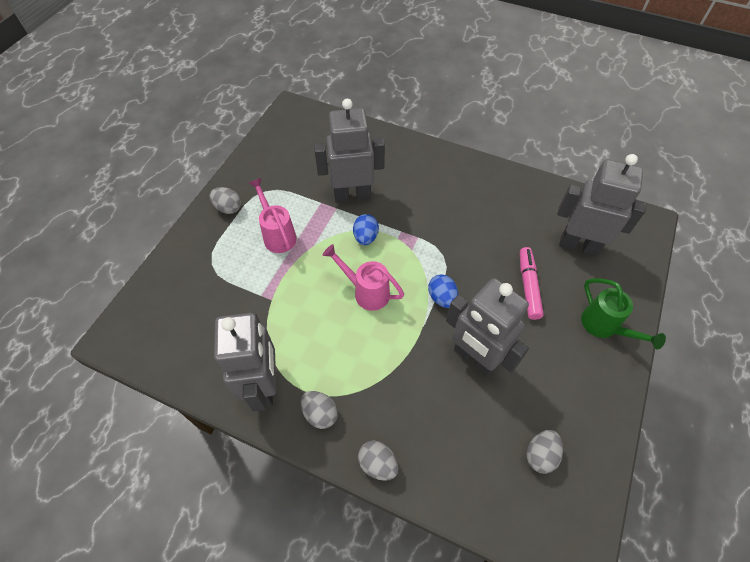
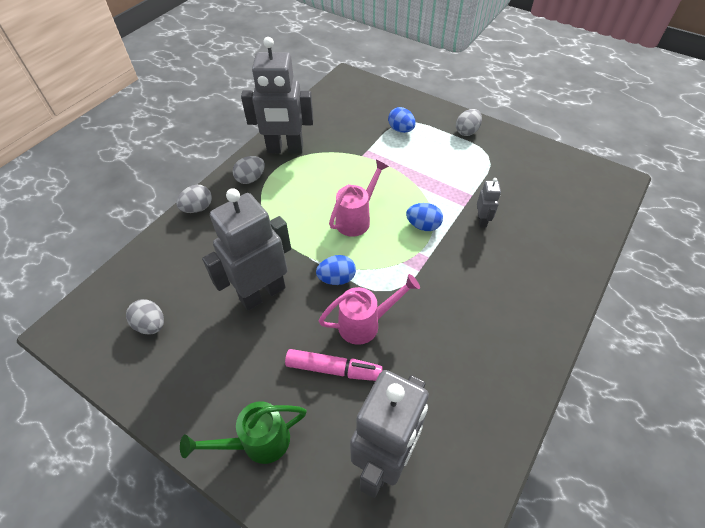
camera: 100 degrees right, 5 degrees down
(225, 266) = (401, 130): none -> blue egg
(277, 234) = (433, 162): pink watering can -> pink watering can (366, 324)
(352, 195) = (482, 220): grey robot -> grey robot, size x0.44

